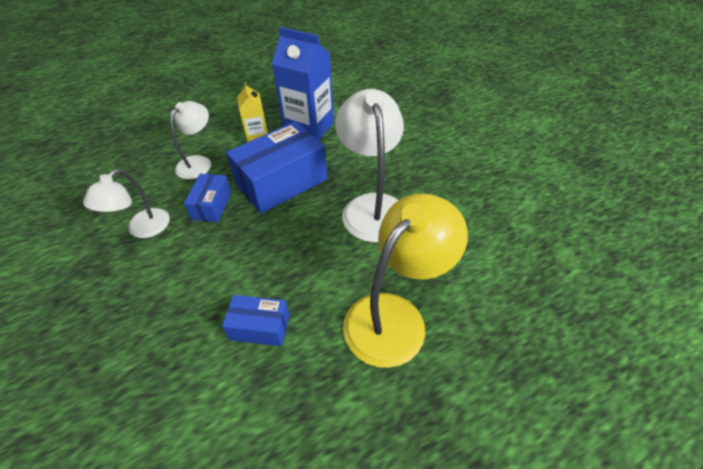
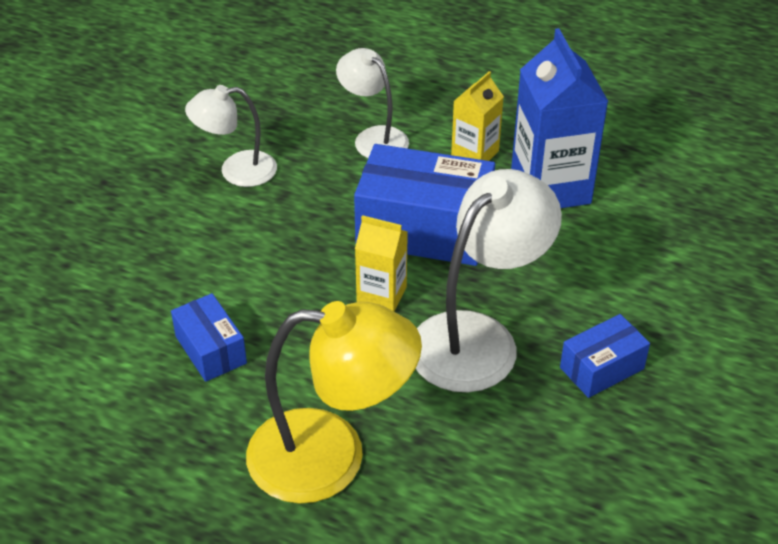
camera: 50 degrees right, 5 degrees down
(199, 162) = (373, 138): white lamp -> white lamp turned 120 degrees counterclockwise
(212, 205) = (323, 197): blue box -> blue box (601, 368)
(306, 224) = (381, 295): none -> yellow carton

